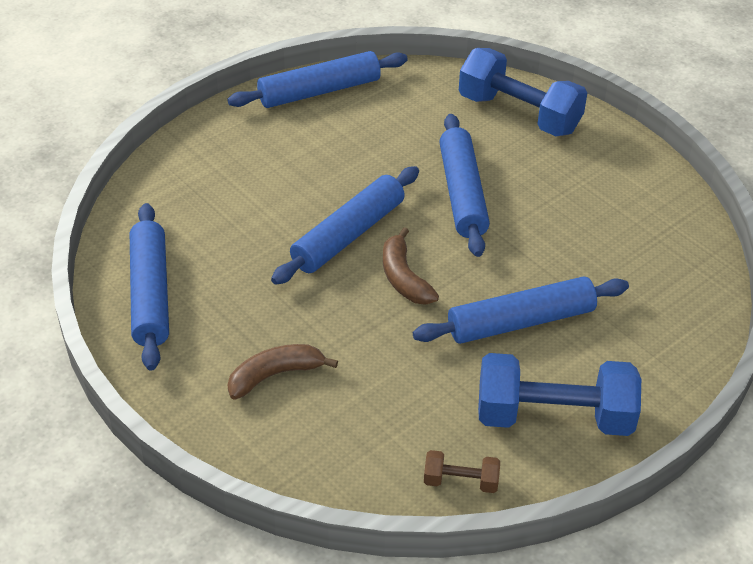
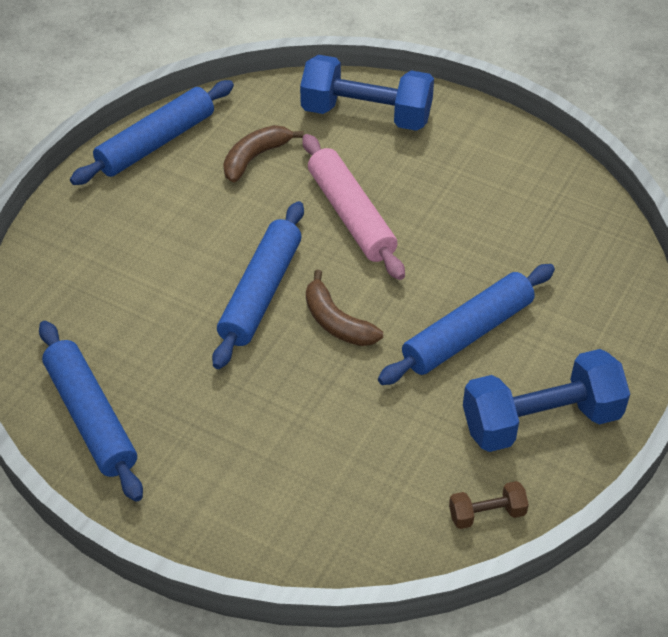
camera: 20 degrees left, 5 degrees up
(275, 375) = (260, 464): brown banana -> brown banana (255, 158)
(462, 193) = (351, 215): blue rolling pin -> pink rolling pin

